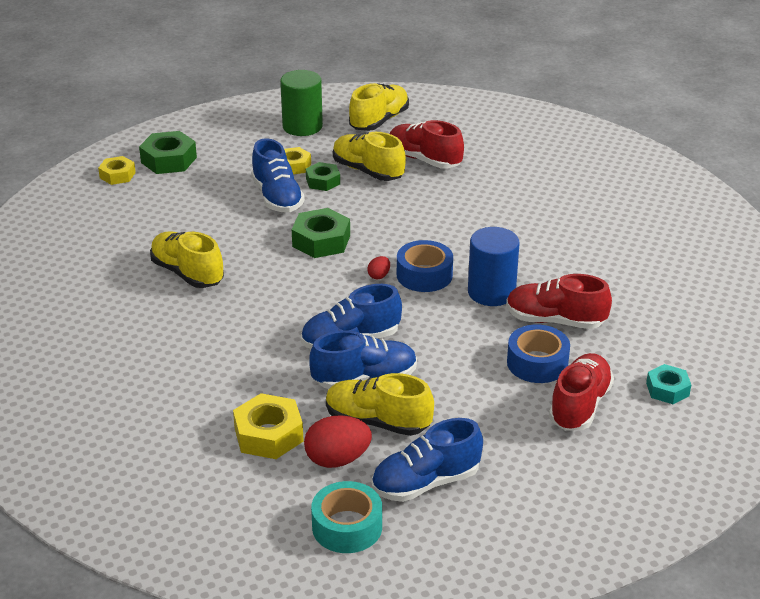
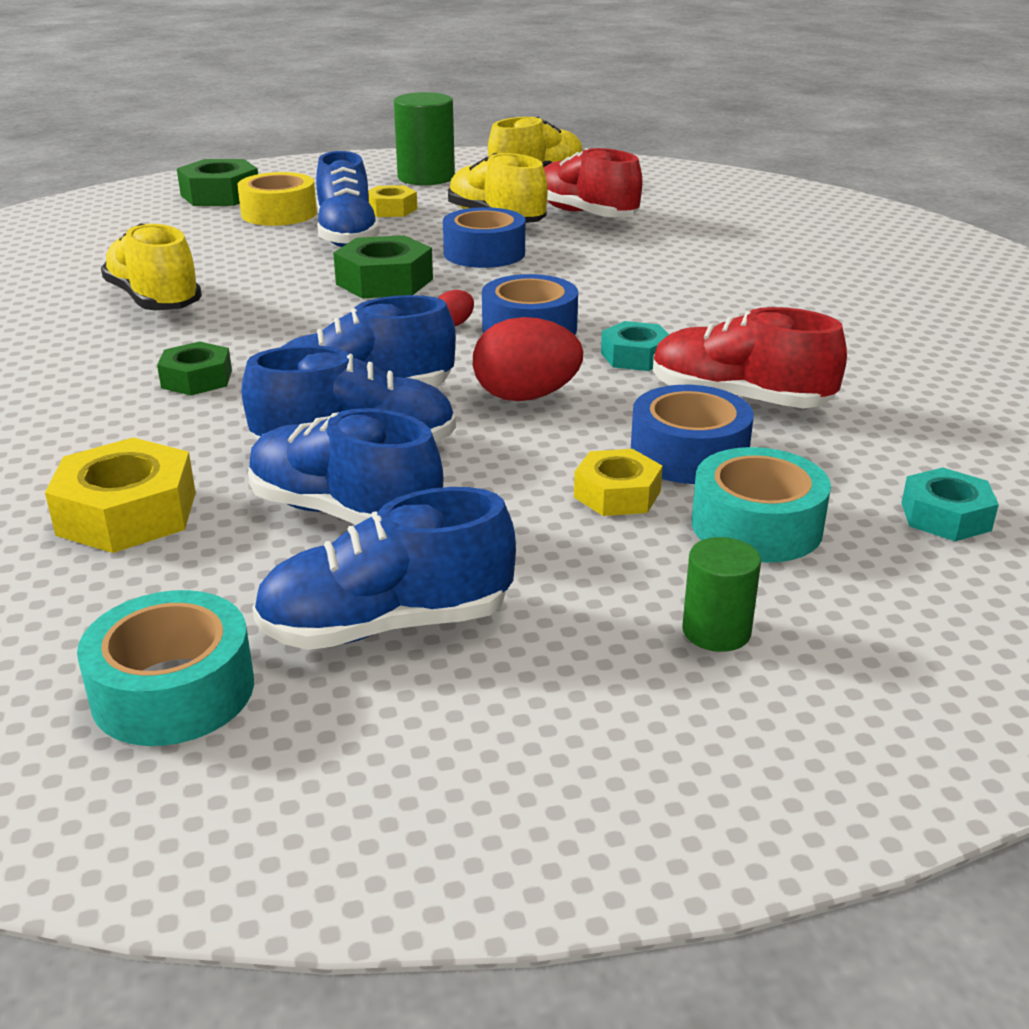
camera: 10 degrees right, 5 degrees down
(117, 175) = (139, 204): yellow nut -> yellow nut (617, 494)
(220, 177) = (279, 213): none -> yellow tape
(323, 181) = (424, 225): green nut -> green nut (197, 379)
(337, 459) = (230, 566): red egg -> red egg (526, 397)
(372, 207) = (484, 253): none -> blue tape
(377, 422) = (344, 513): yellow shoe -> blue shoe
(491, 292) = (635, 356): blue cylinder -> turquoise nut
(572, 467) = (716, 631): none -> green cylinder
(579, 406) = (756, 526): red shoe -> turquoise tape

